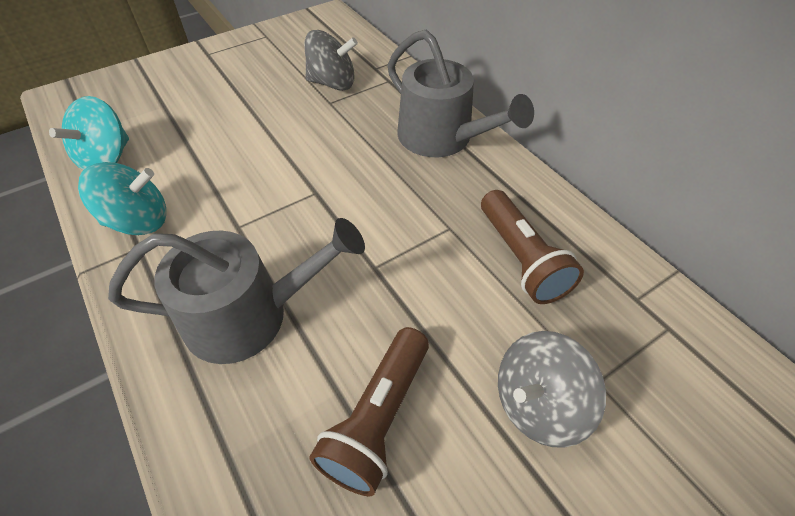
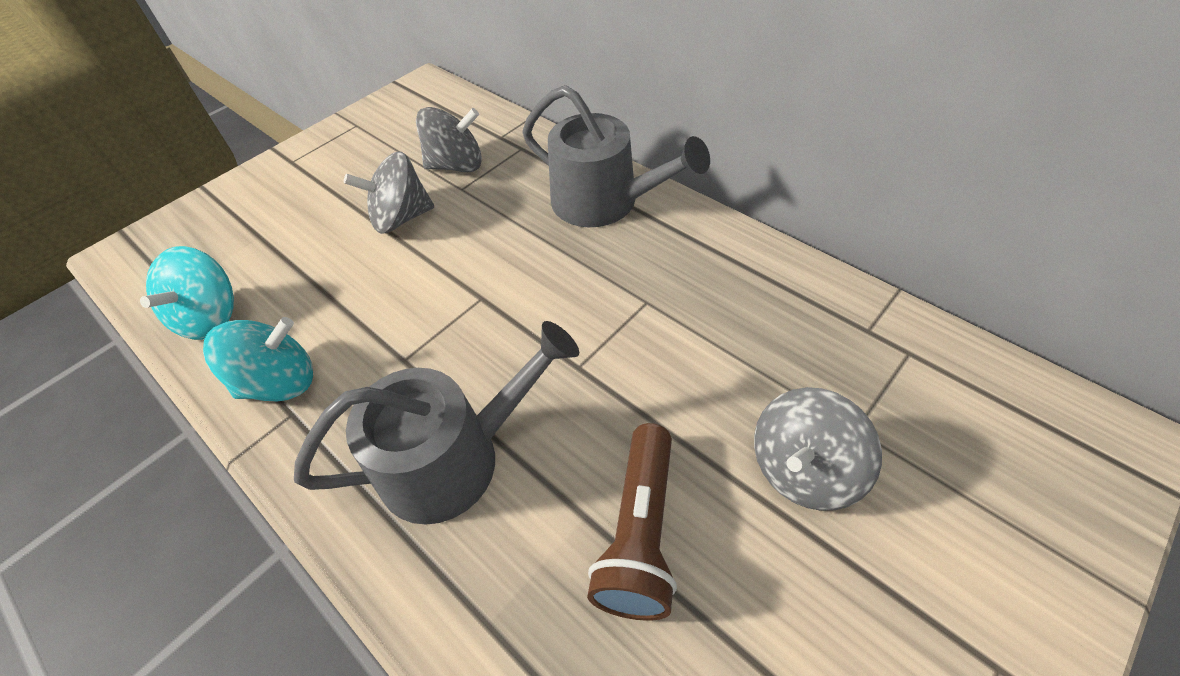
camera: 10 degrees left, 0 degrees up
(275, 115) = (401, 218): none -> grey spinning top
(521, 258) = (735, 317): brown flashlight -> none

